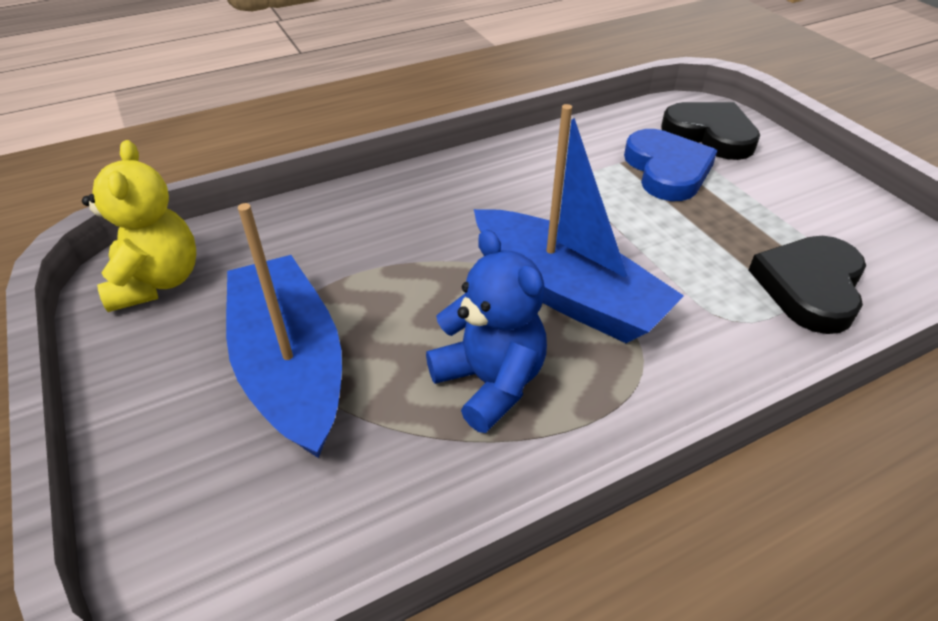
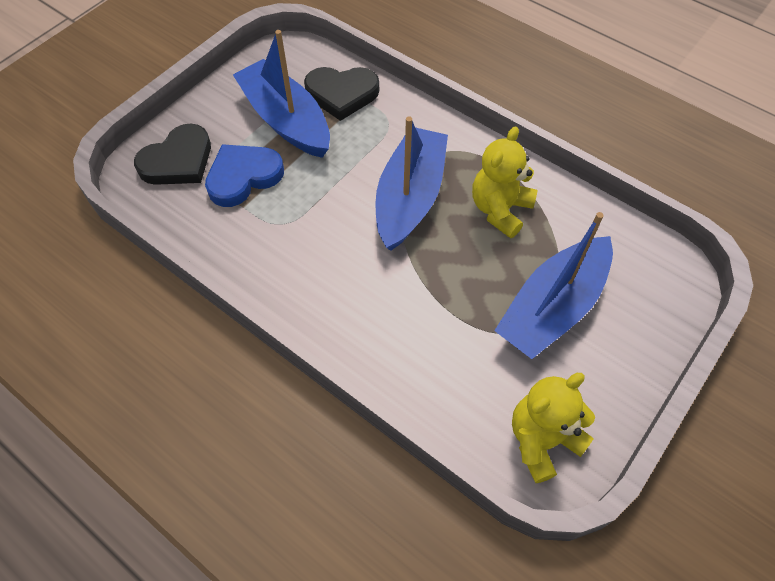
camera: 115 degrees left, 15 degrees up
(490, 382) = (500, 210): blue teddy bear -> yellow teddy bear
(710, 134) = (178, 161): black heart -> black heart turned 150 degrees counterclockwise
(761, 221) = (286, 120): none -> blue boat

